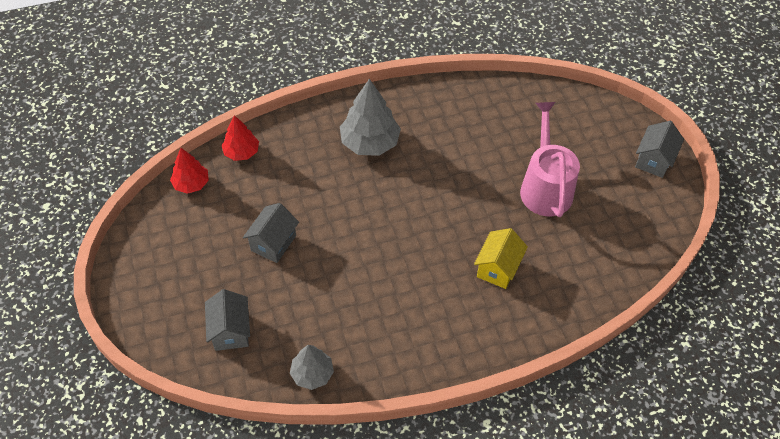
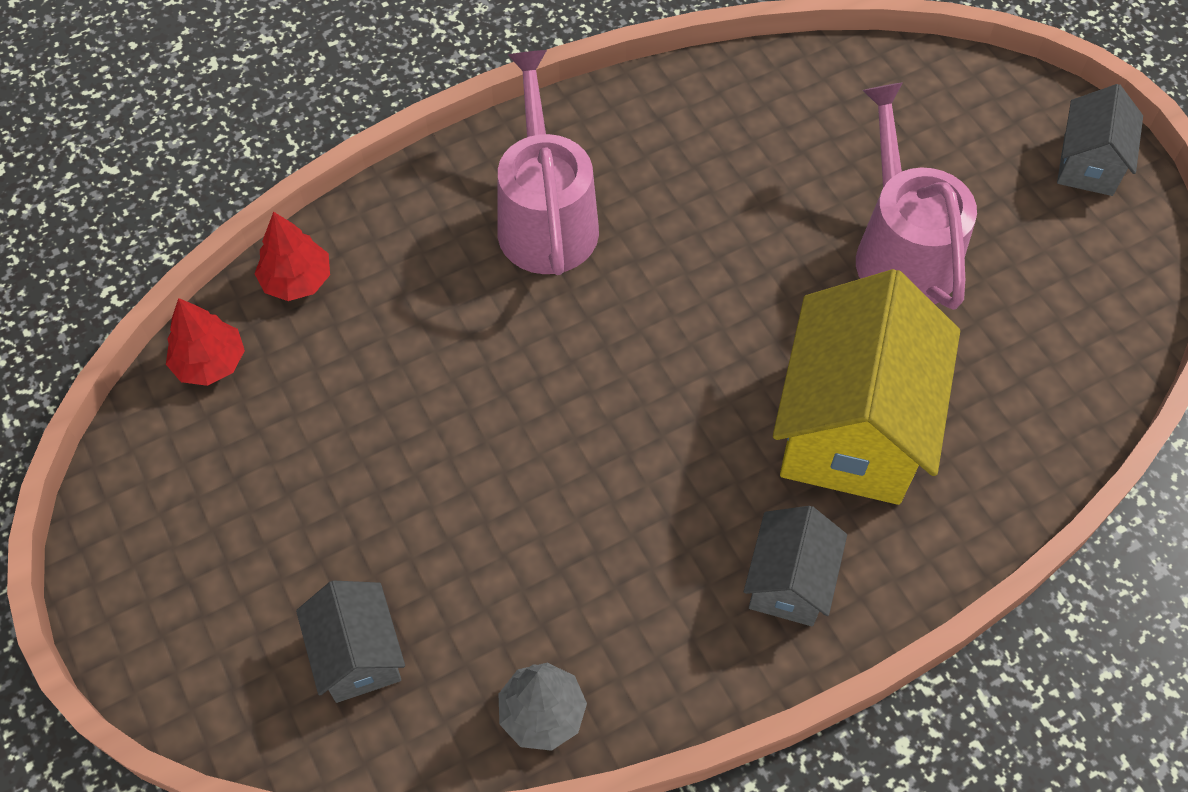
camera: 10 degrees left, 5 degrees up
(273, 243) = (402, 456): grey house -> grey house (789, 582)
(370, 142) = (546, 218): grey tree -> pink watering can
(498, 268) = (851, 429): yellow house -> yellow house, size x1.94

